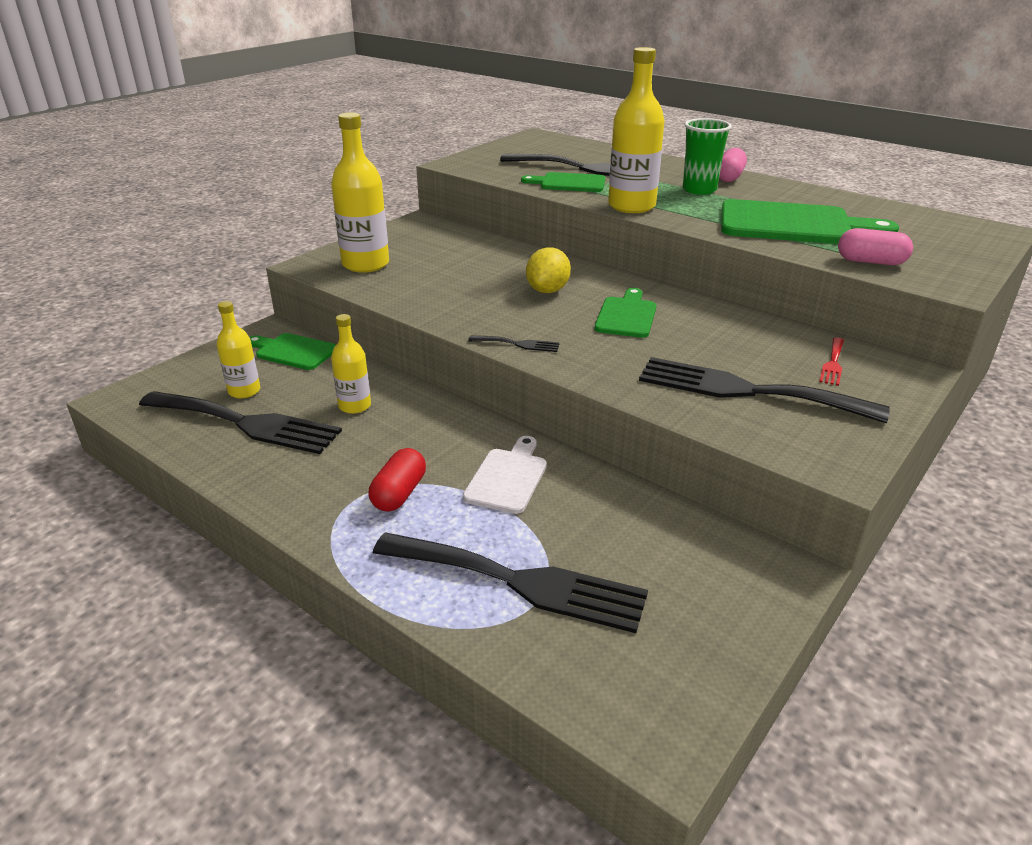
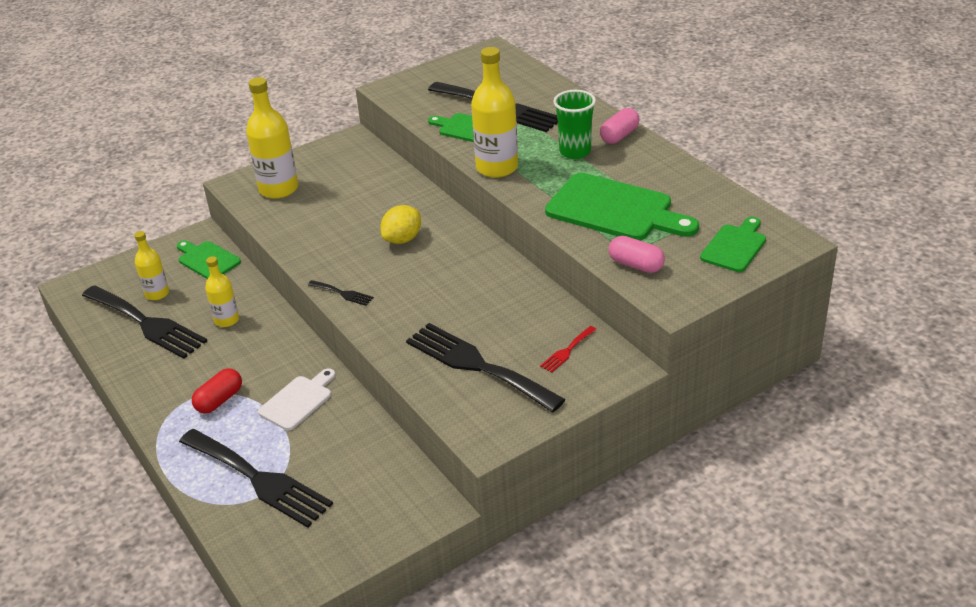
camera: 20 degrees right, 5 degrees up
(626, 316) = (445, 276): green cutting board -> green cutting board (734, 246)

